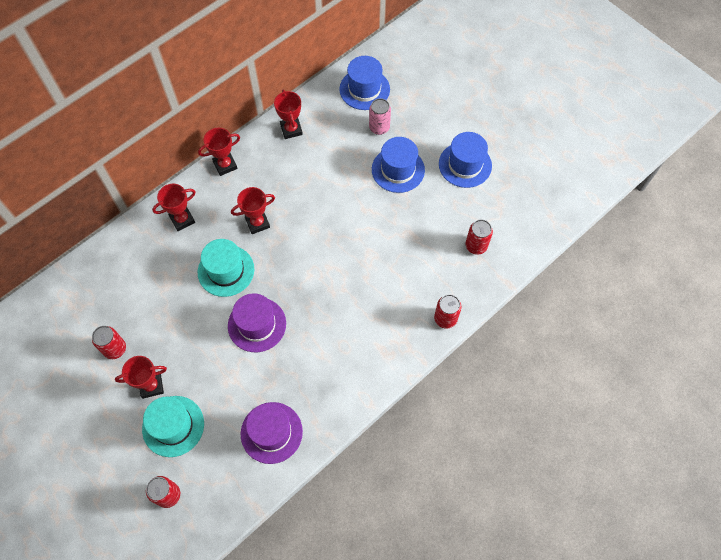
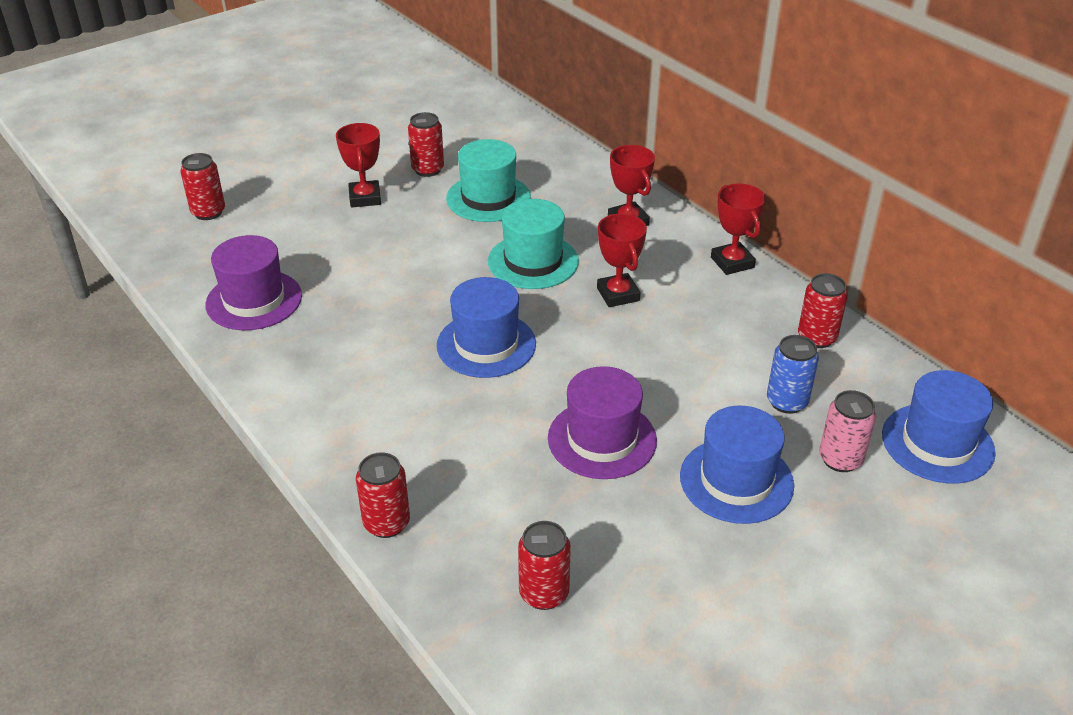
camera: 95 degrees right, 25 degrees down
(173, 426) = (300, 215): turquoise hat -> turquoise hat (488, 198)
(257, 324) = (433, 290): purple hat -> purple hat (602, 439)
(291, 129) = (816, 338): red trophy -> red can
(342, 146) = (787, 402): none -> blue can
(465, 165) = (757, 598): blue hat -> blue hat (486, 344)

